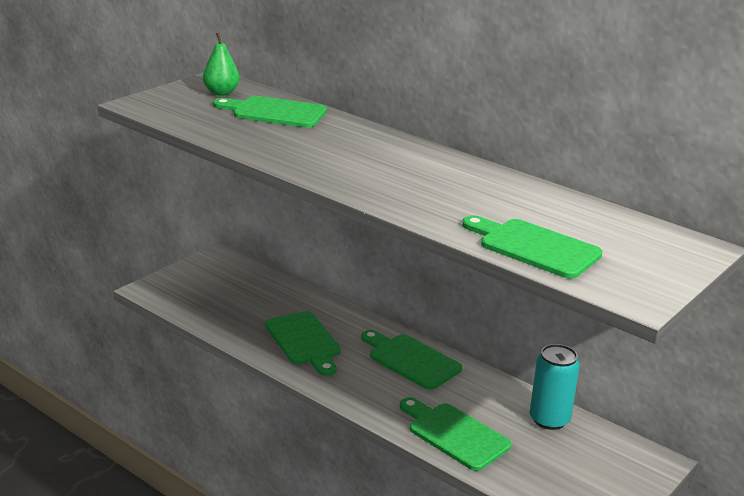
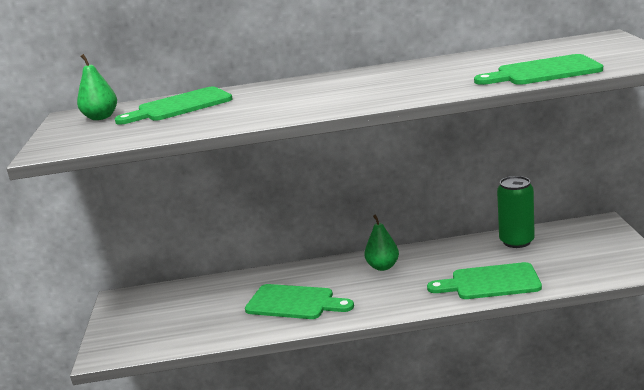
camera: 40 degrees left, 5 degrees down
(411, 360) = (383, 267): green cutting board -> green pear
(549, 419) = (516, 241): turquoise can -> green can

